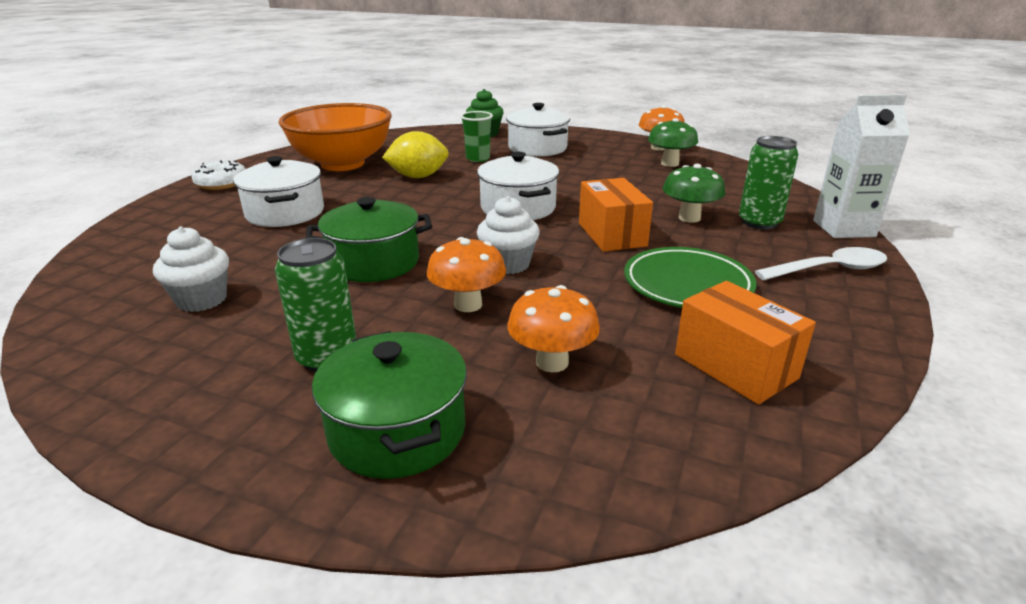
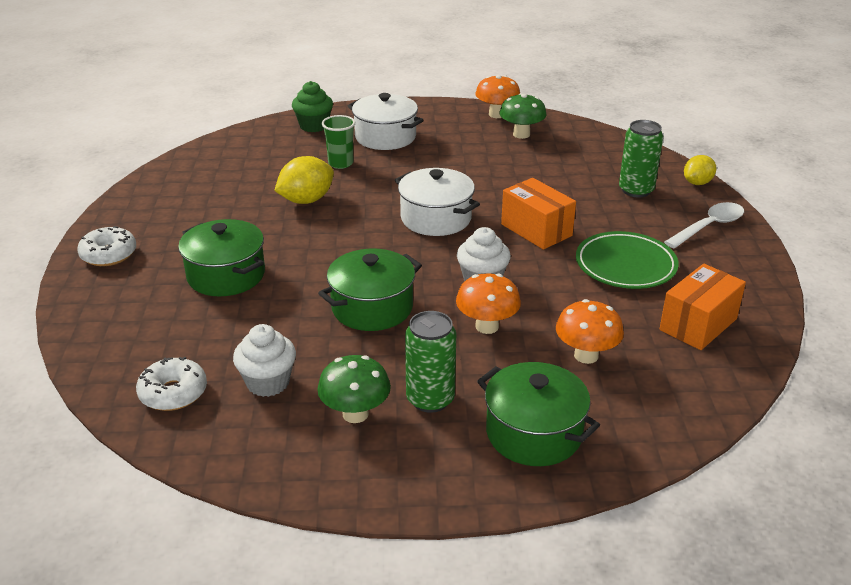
camera: 25 degrees left, 5 degrees up
(118, 287) = (173, 393): none -> white donut
(285, 213) = (226, 275): white pot -> green pot
(342, 164) = (209, 199): orange bowl -> none
(689, 218) = (582, 197): green mushroom -> green mushroom (355, 414)
(735, 366) = (698, 324): orange box -> orange box turned 75 degrees counterclockwise
(843, 228) = (697, 183): white carton -> yellow lemon

